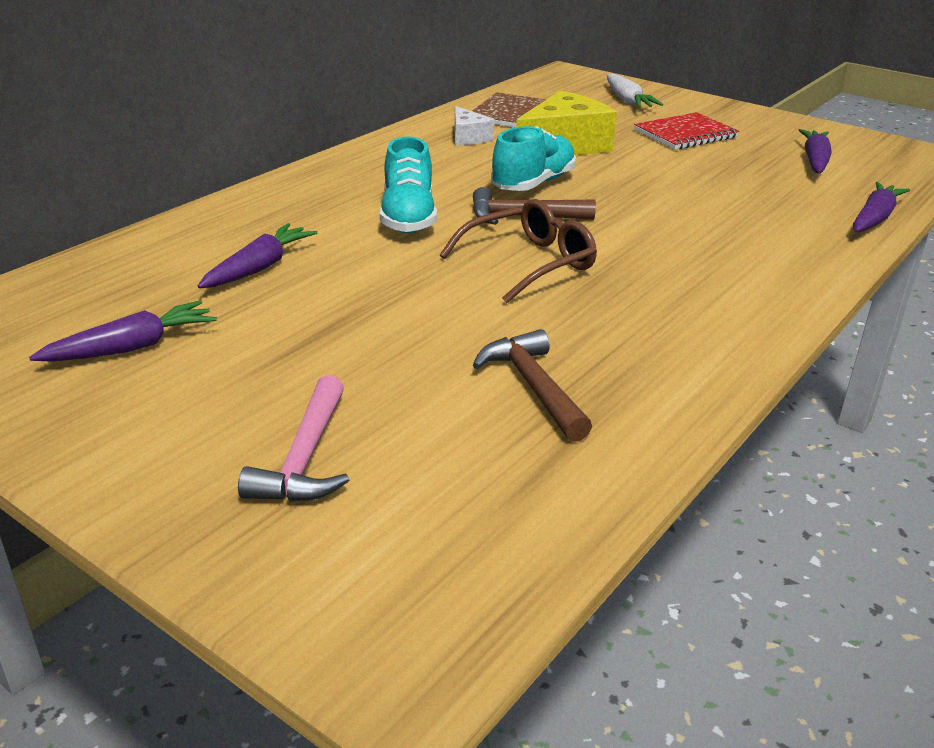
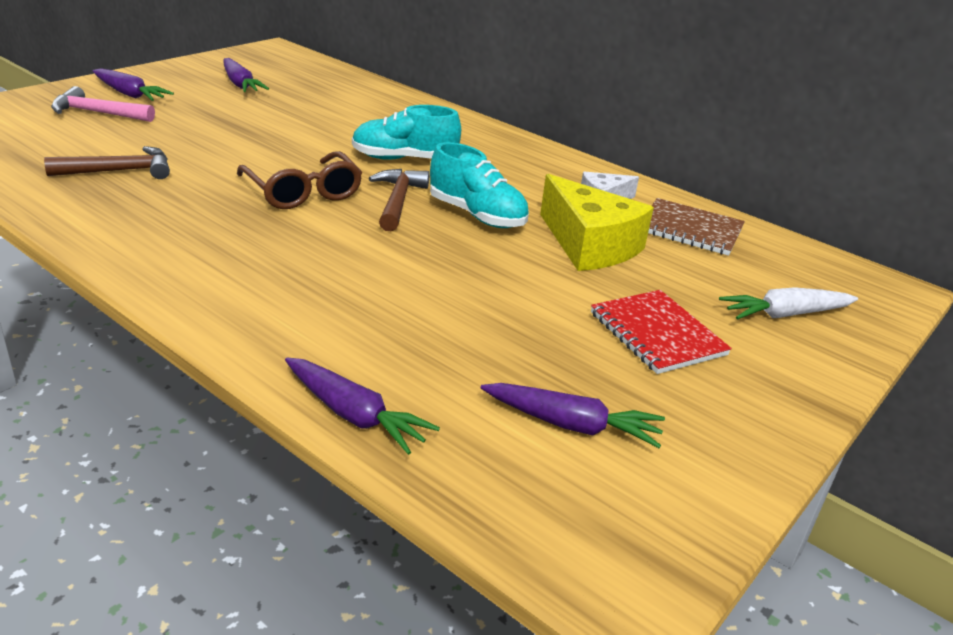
camera: 90 degrees right, 0 degrees up
(259, 267) = (329, 112): purple carrot -> purple carrot (130, 94)

